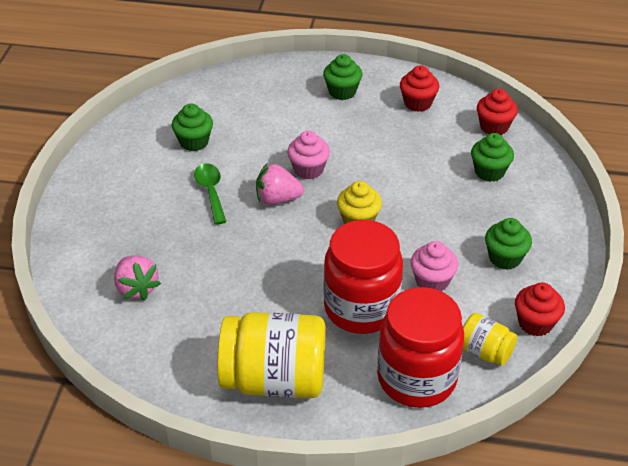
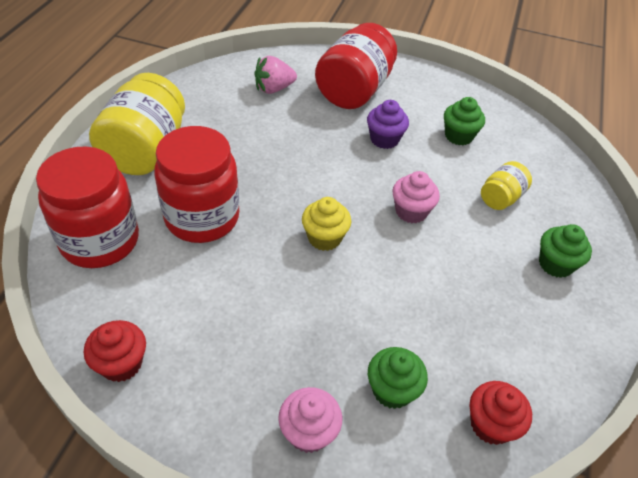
camera: 95 degrees right, 5 degrees up
(129, 220) = (354, 90): none -> red jar
(211, 192) = (384, 139): green spoon -> purple cupcake
(277, 199) = (367, 182): pink strawberry -> none
(417, 103) = (539, 340): red cupcake -> none
(432, 281) = (218, 281): pink cupcake -> pink cupcake (308, 432)
(484, 352) = (105, 303): yellow jar -> yellow jar (501, 198)
(505, 258) = (232, 362): green cupcake -> none

